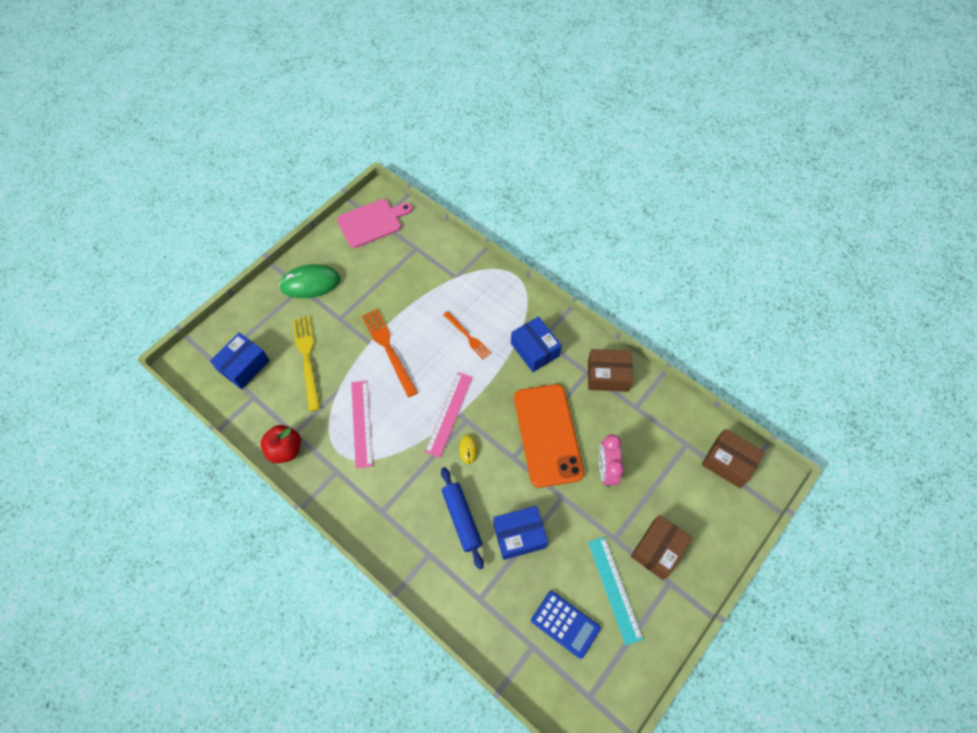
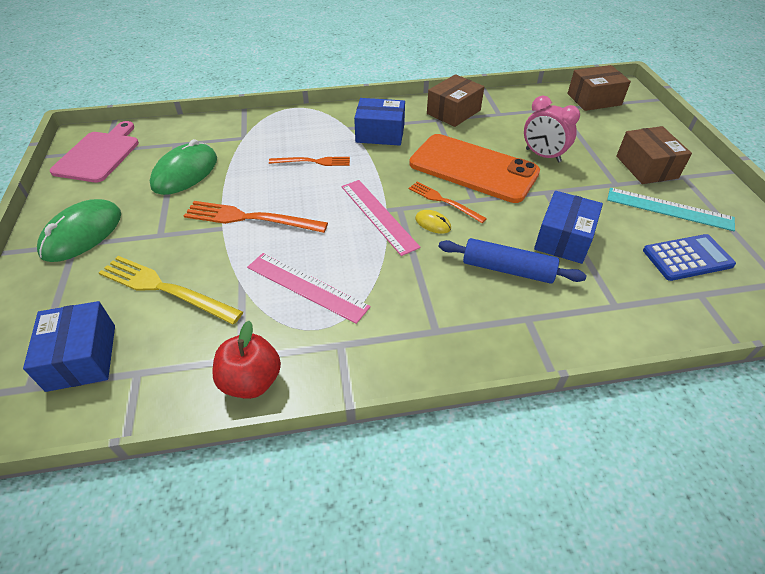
camera: 50 degrees left, 15 degrees down
(396, 280) = (185, 172): none -> green mouse
(495, 440) = (444, 201): none -> orange fork

